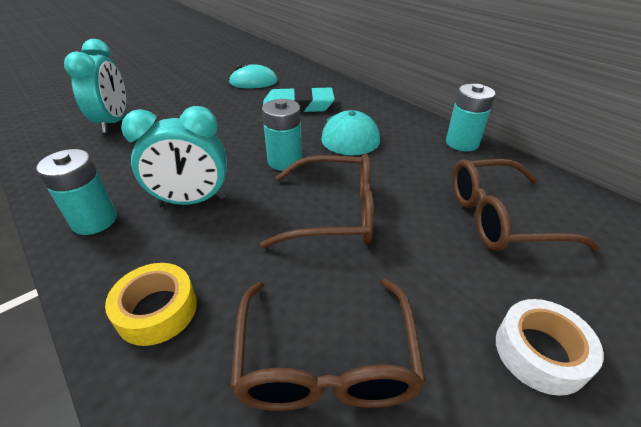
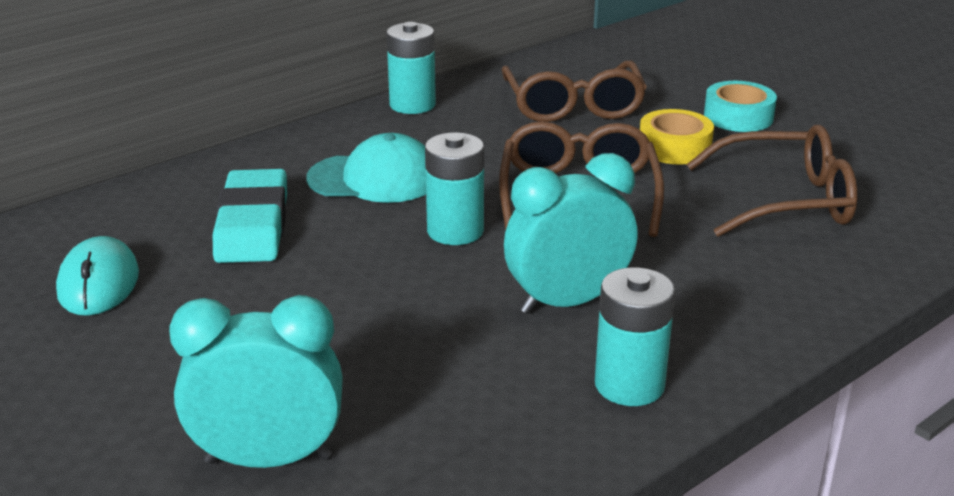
camera: 90 degrees left, 10 degrees down
(157, 310) = (769, 296): yellow tape -> yellow tape (674, 148)
(192, 201) = (567, 302): turquoise clock -> turquoise clock turned 105 degrees counterclockwise
(540, 352) = (738, 117): white tape -> turquoise tape

